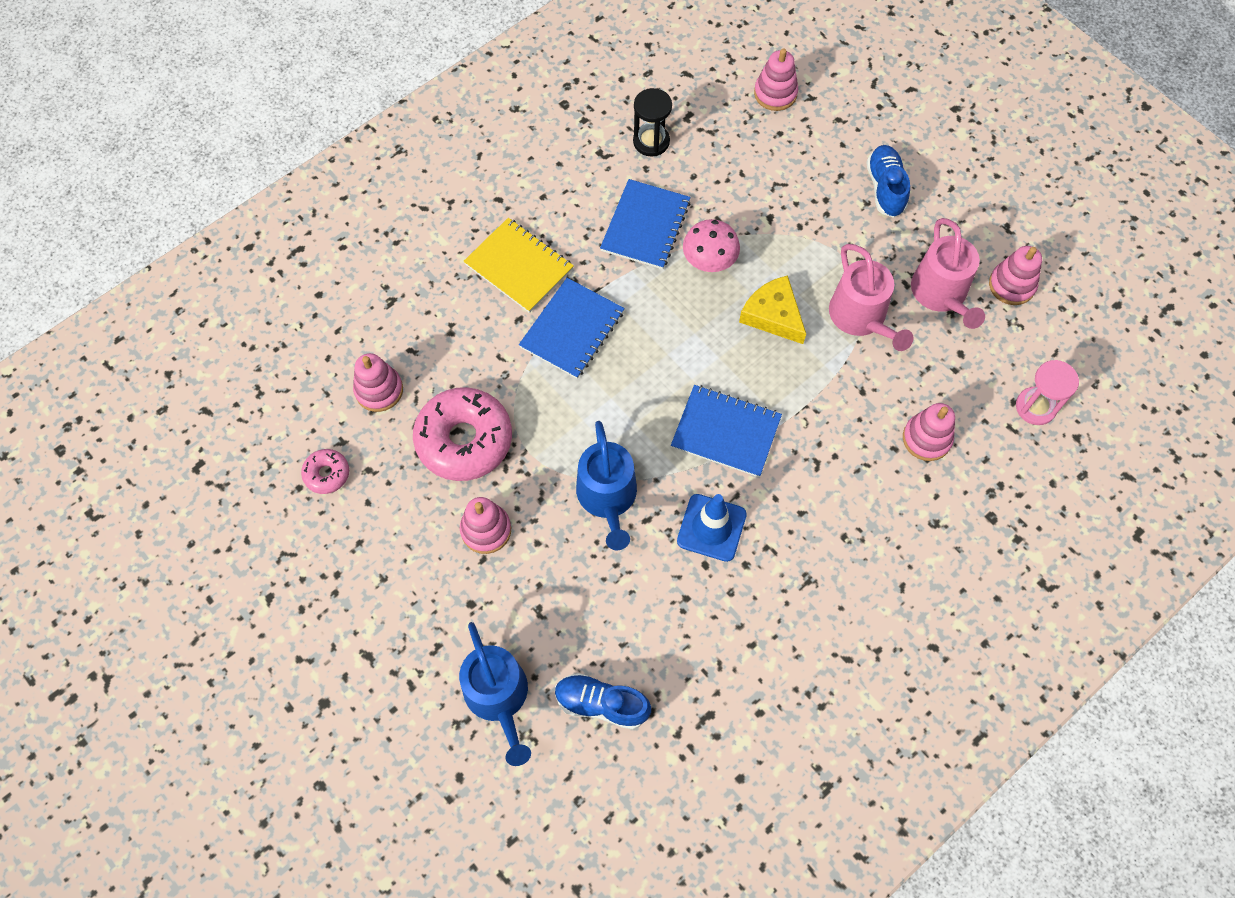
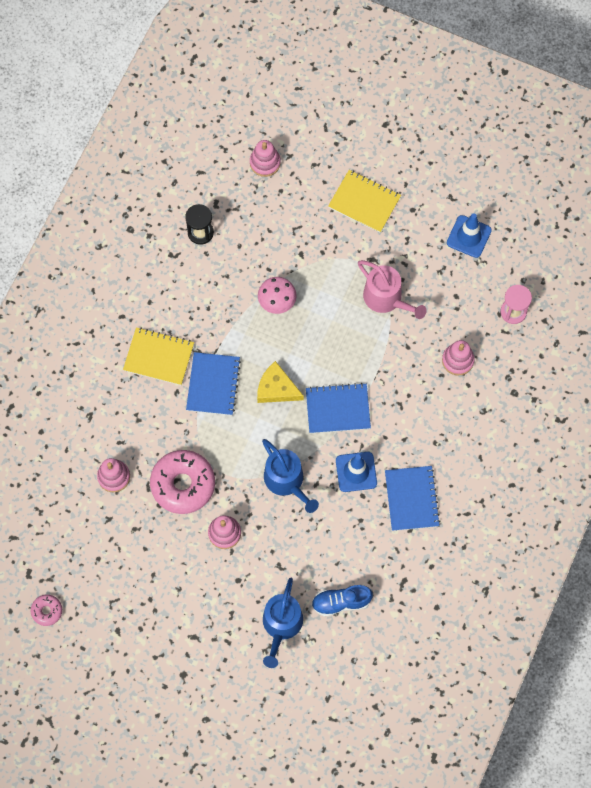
camera: 25 degrees left, 5 degrees up
(327, 474) = (110, 543): pink donut -> pink donut (47, 611)
(499, 697) = (281, 625): blue watering can -> blue watering can turned 60 degrees clockwise
(645, 226) = (225, 294): blue notebook -> blue notebook (411, 499)
(773, 315) = (332, 320): yellow cheese -> yellow cheese (276, 388)
(885, 188) = (364, 202): blue shoe -> yellow notebook
(941, 294) = (428, 261): pink watering can -> none
(1011, 285) = (469, 236): pink stacking toy -> blue traffic cone

